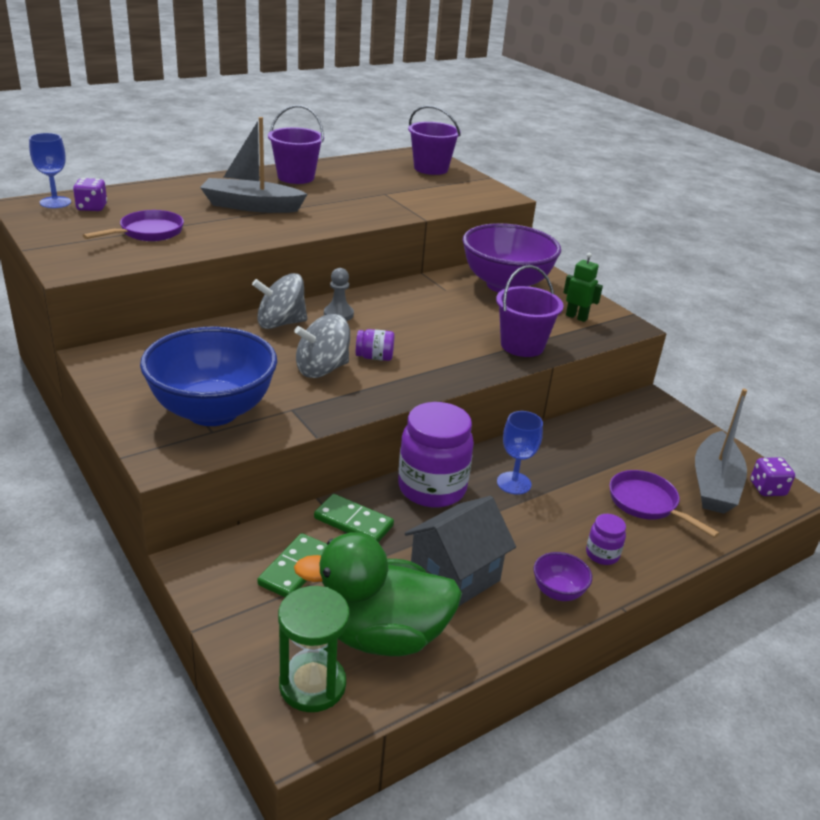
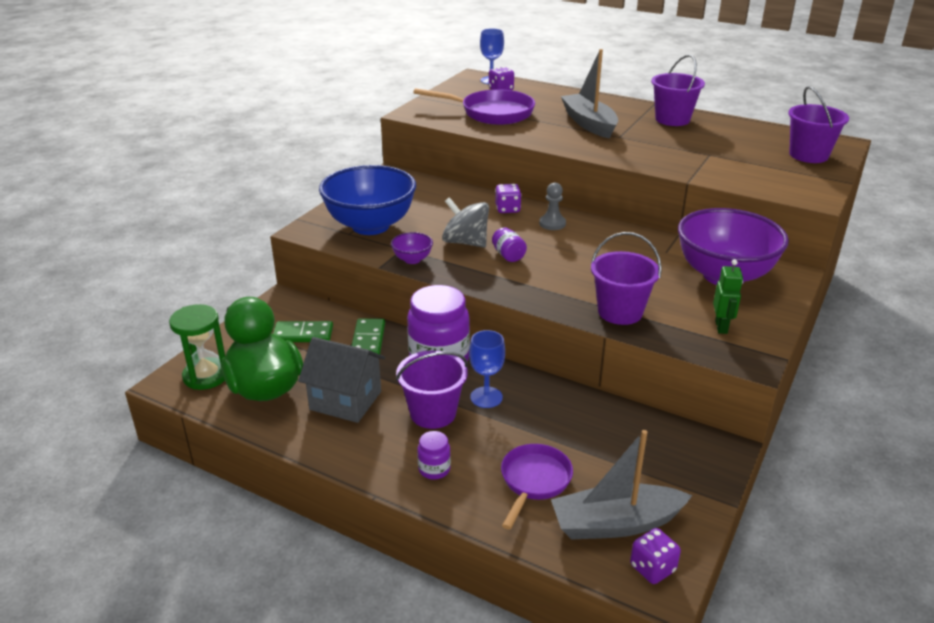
camera: 65 degrees right, 0 degrees up
(148, 232) = (492, 113): purple pan -> purple pan, size x1.51
(280, 323) = (507, 209): grey spinning top -> purple dice
(516, 524) = (433, 413): none -> purple bucket
(558, 592) = (367, 456): purple bowl -> purple bowl (412, 259)

